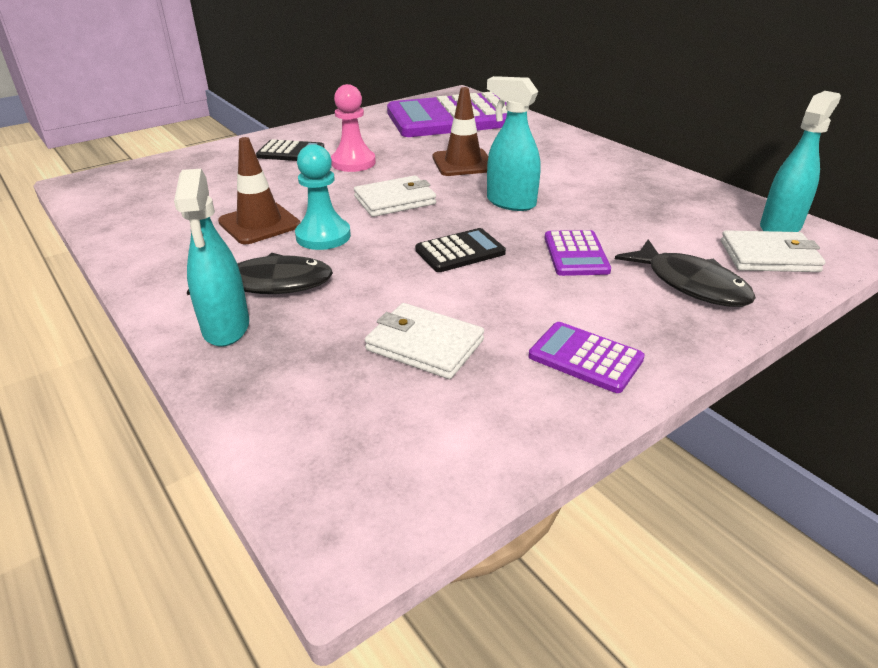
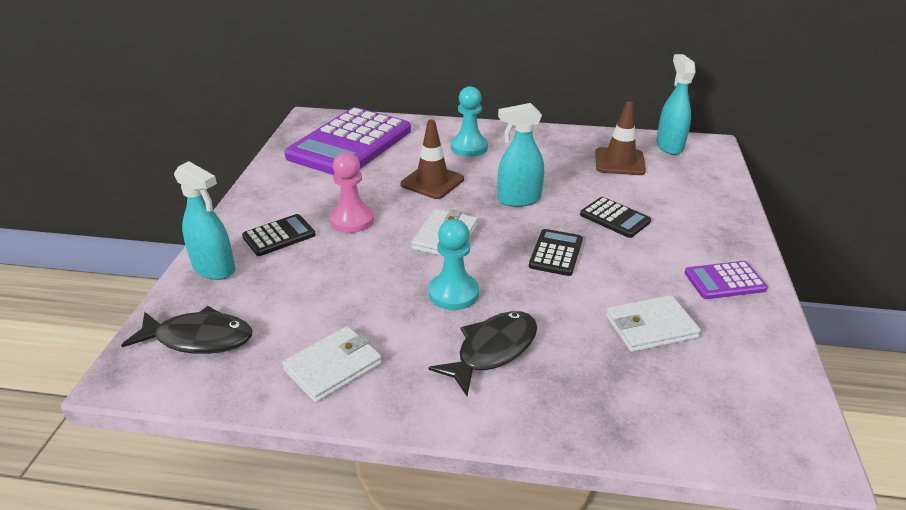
camera: 45 degrees left, 0 degrees up
(226, 328) = (530, 400): turquoise spray bottle -> turquoise spray bottle (214, 269)
(259, 224) = (387, 311): brown traffic cone -> brown traffic cone (619, 162)
(546, 152) = (469, 147): none -> turquoise pawn
(576, 254) = (615, 218): purple calculator -> black calculator
(690, 284) = (692, 206): black fish -> black fish (199, 338)
(769, 256) = (693, 169): white wallet -> white wallet (333, 367)

